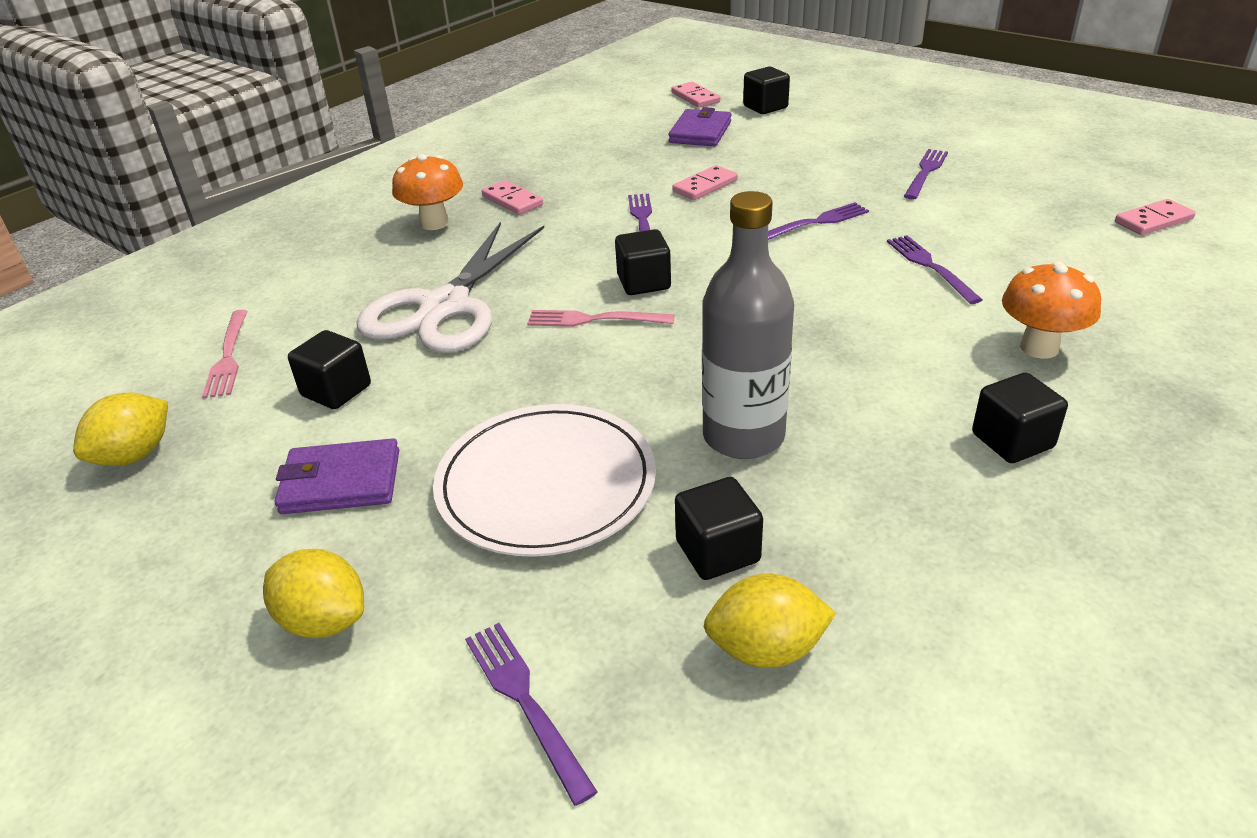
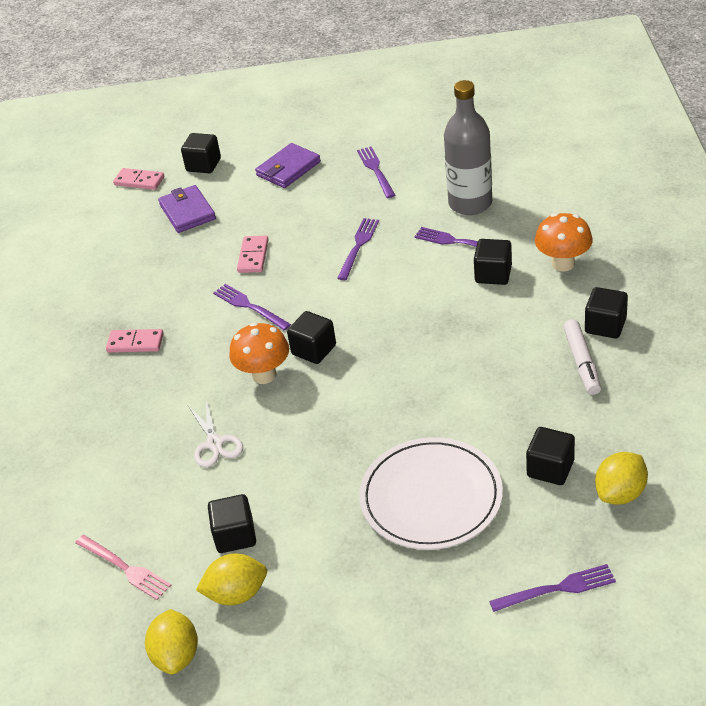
camera: 40 degrees left, 5 degrees up
(324, 620) = (425, 633): yellow lemon -> yellow lemon (236, 594)
(341, 482) = (324, 575): purple wallet -> purple wallet (288, 169)
(434, 223) = (106, 393): orange mushroom -> orange mushroom (264, 375)
(445, 307) = (215, 443): white scissors -> white scissors, size x0.47
(524, 700) = (558, 588): purple fork -> purple fork turned 150 degrees clockwise
(593, 320) = (319, 393): pink fork -> none
(743, 436) = (489, 405): grey bottle -> grey bottle (470, 203)
(923, 462) = (582, 362): none -> white marker
(932, 315) = (493, 274): none -> black cube
(1153, 220) = (532, 143): pink domino -> none

